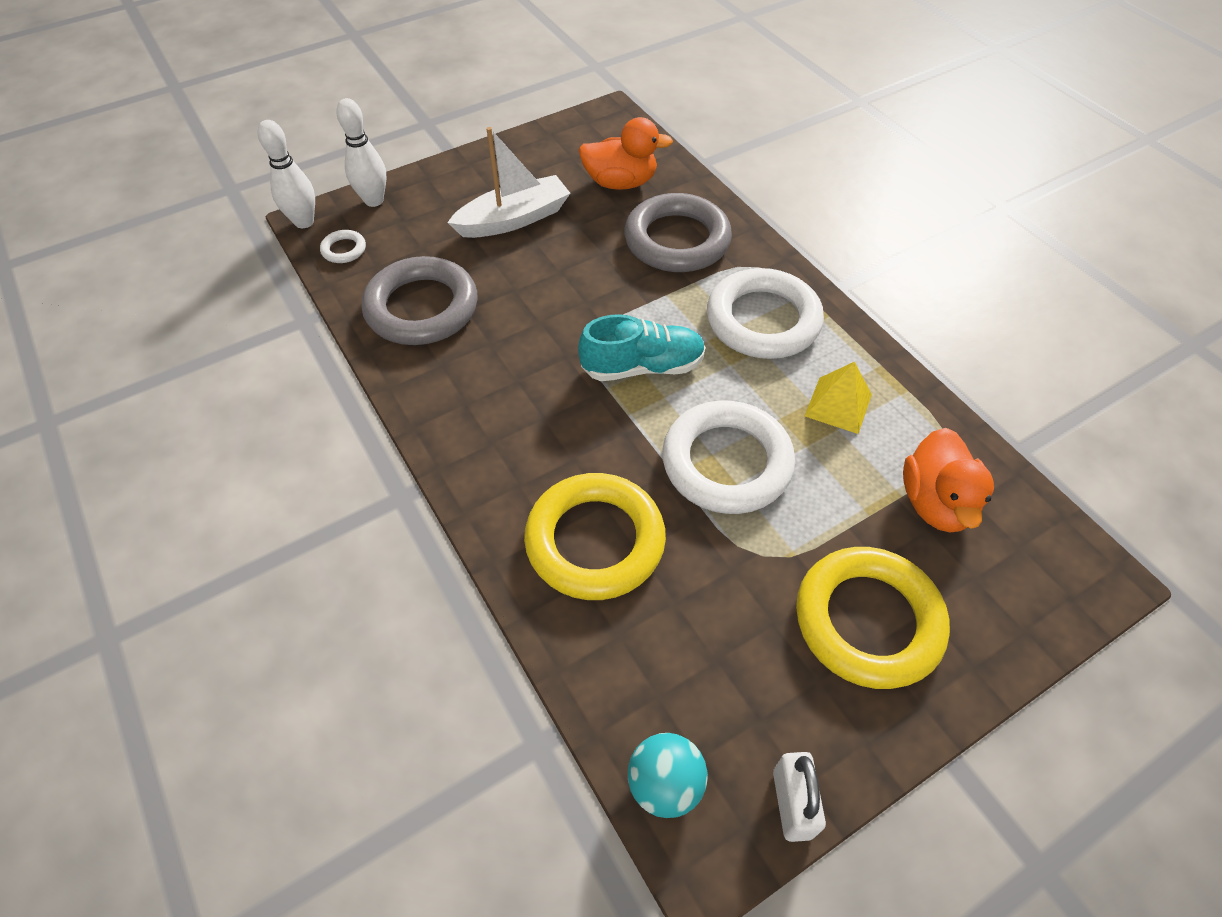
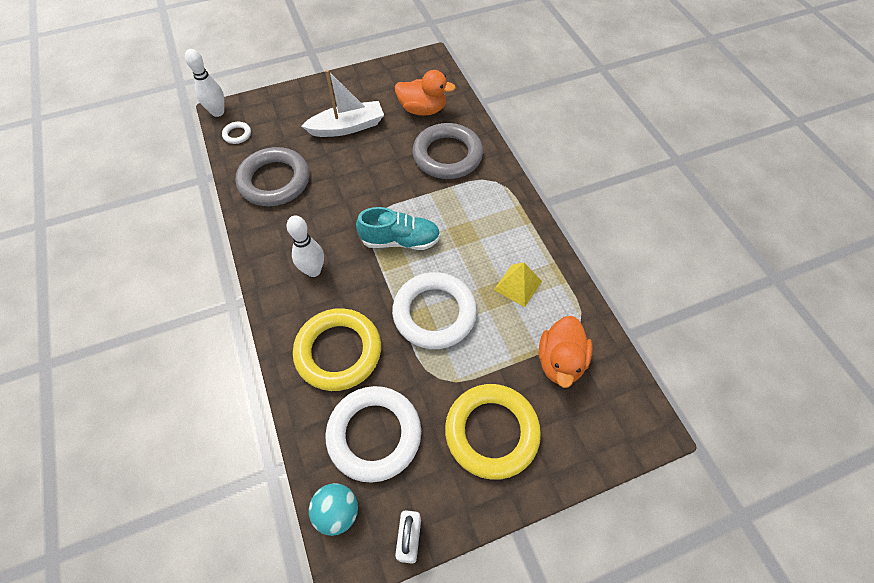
camera: 10 degrees right, 5 degrees up
(374, 200) = (264, 103): white bowling pin -> white bowling pin (313, 271)
(763, 320) = (486, 219): white ring -> white ring (374, 435)

